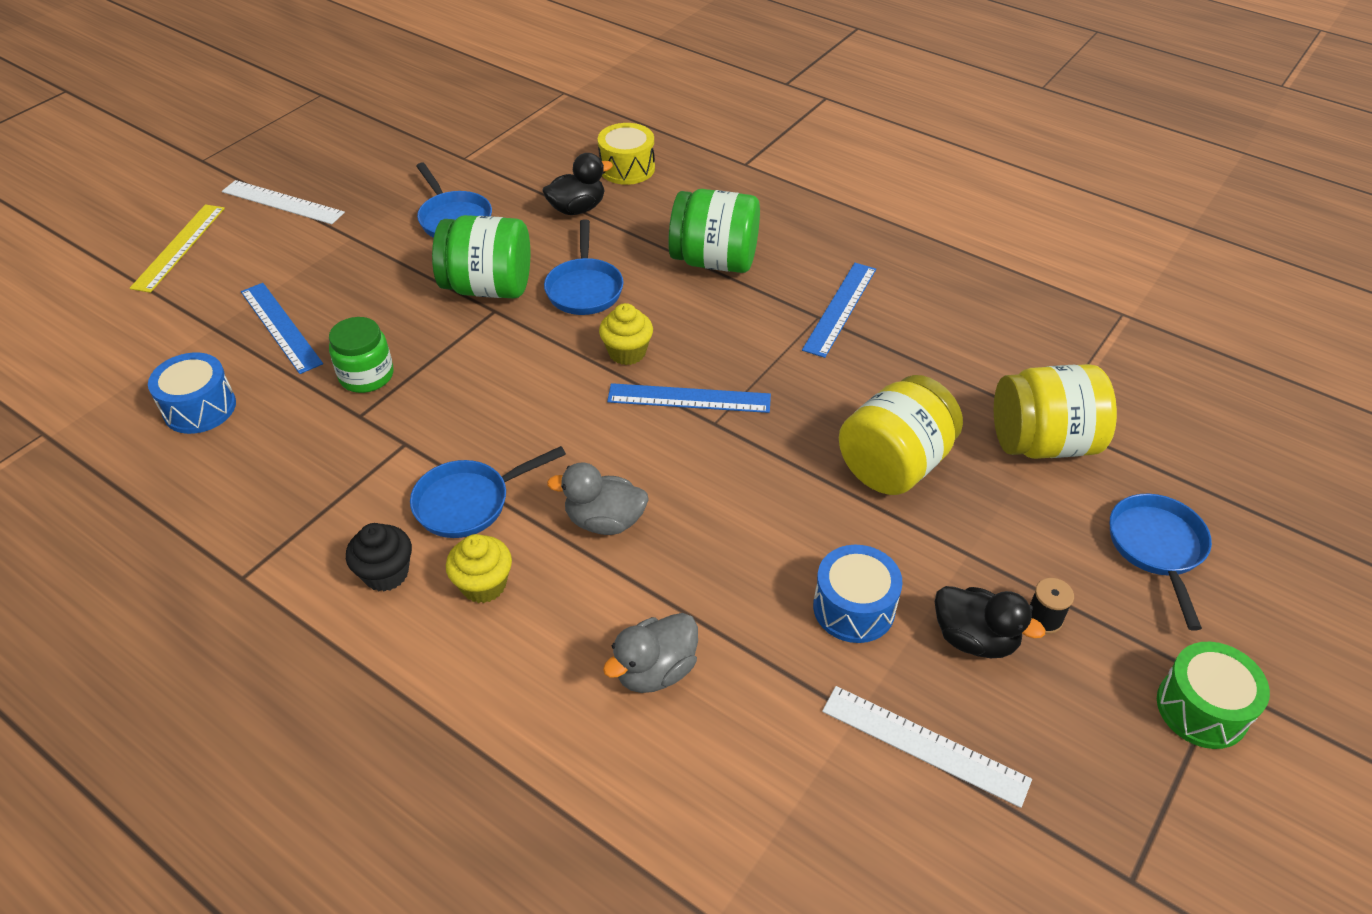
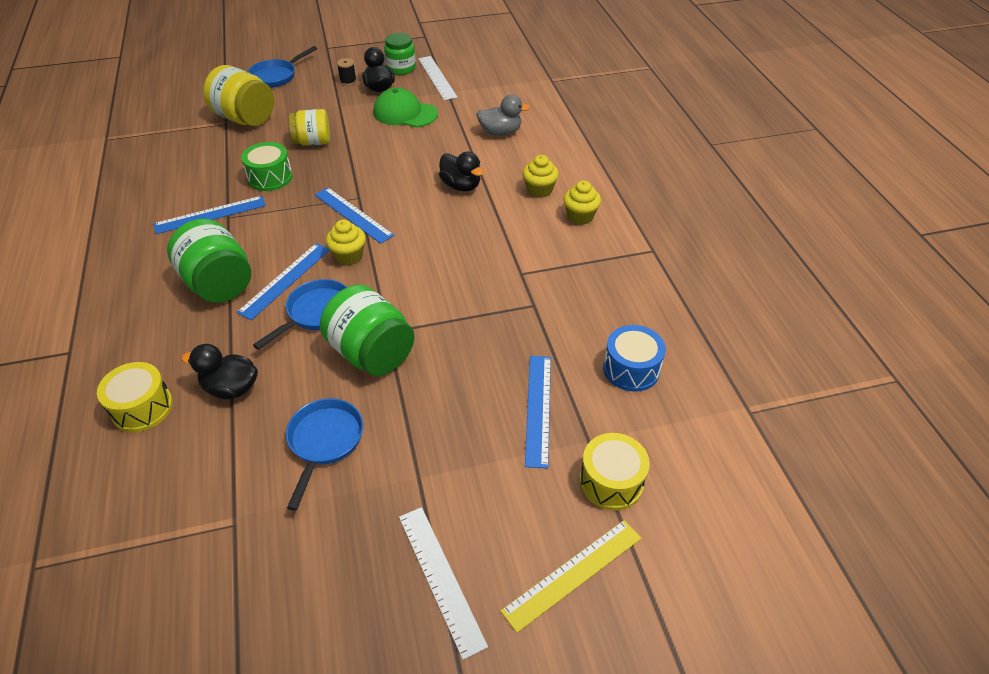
camera: 140 degrees left, 0 degrees up
(175, 310) = (611, 481): none -> yellow drum
(366, 376) = (509, 330): green jar -> green jar (401, 68)
(386, 573) = (580, 216): black cupcake -> yellow cupcake
(469, 502) = (514, 226): blue pan -> none
(604, 521) = (461, 186): grey duck -> black duck
(657, 297) = (285, 280): none -> blue ruler
(854, 608) = (405, 113): blue drum -> green cap
(894, 464) = (313, 142): yellow jar -> yellow jar, size x0.66
(1202, 708) = (343, 47): green drum -> green drum (270, 177)

